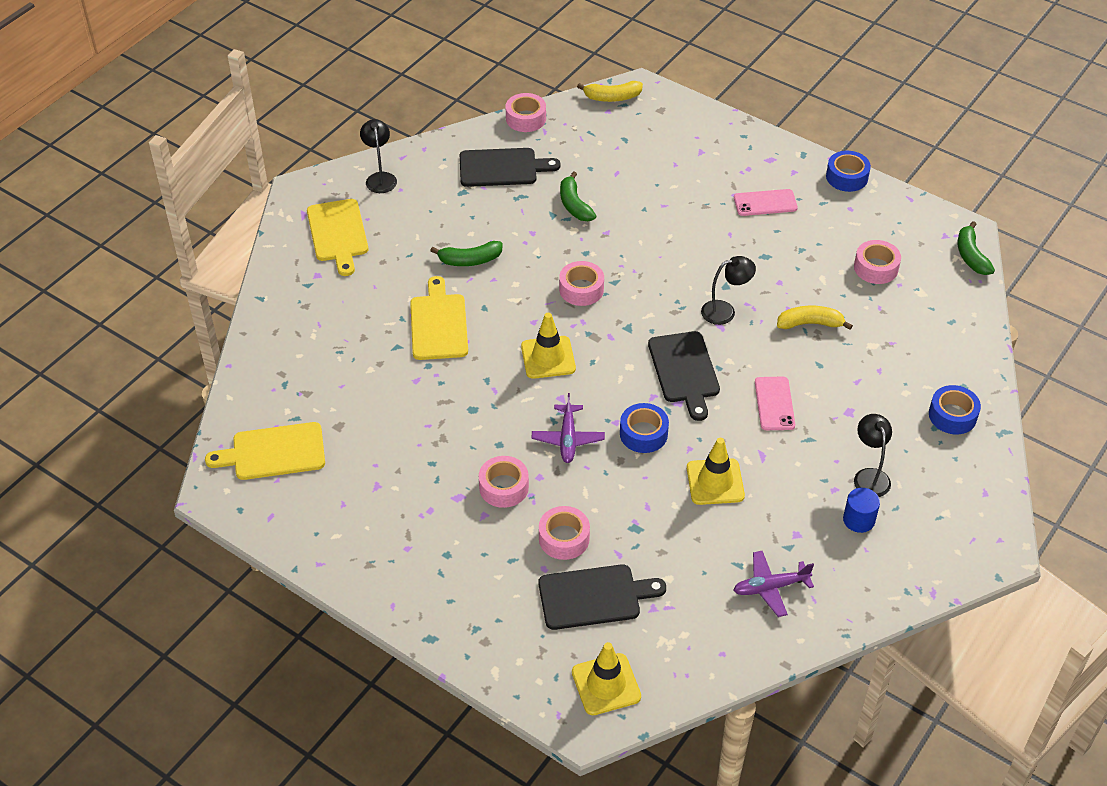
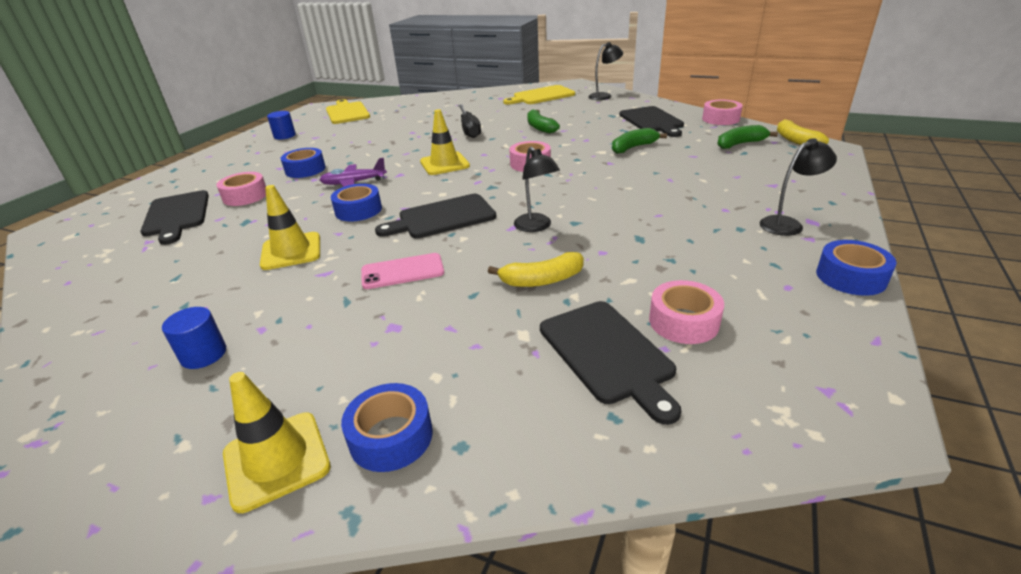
camera: 80 degrees right, 15 degrees down
(349, 523) = (284, 136): none -> blue cylinder
(439, 324) = (469, 129): yellow cutting board -> black screwdriver
(504, 487) = (305, 170): pink tape -> blue tape
(606, 684) = (80, 232): yellow traffic cone -> yellow traffic cone (276, 460)
(765, 203) = (731, 227): pink phone -> none
(770, 587) = (133, 300): purple plane -> none
(810, 324) = (542, 280): yellow banana -> yellow banana turned 90 degrees clockwise
(869, 476) = (276, 356): black lamp -> black lamp (787, 224)
(900, 310) = (607, 354): none -> black cutting board
(971, 256) = (805, 431): green banana -> green banana (740, 144)

